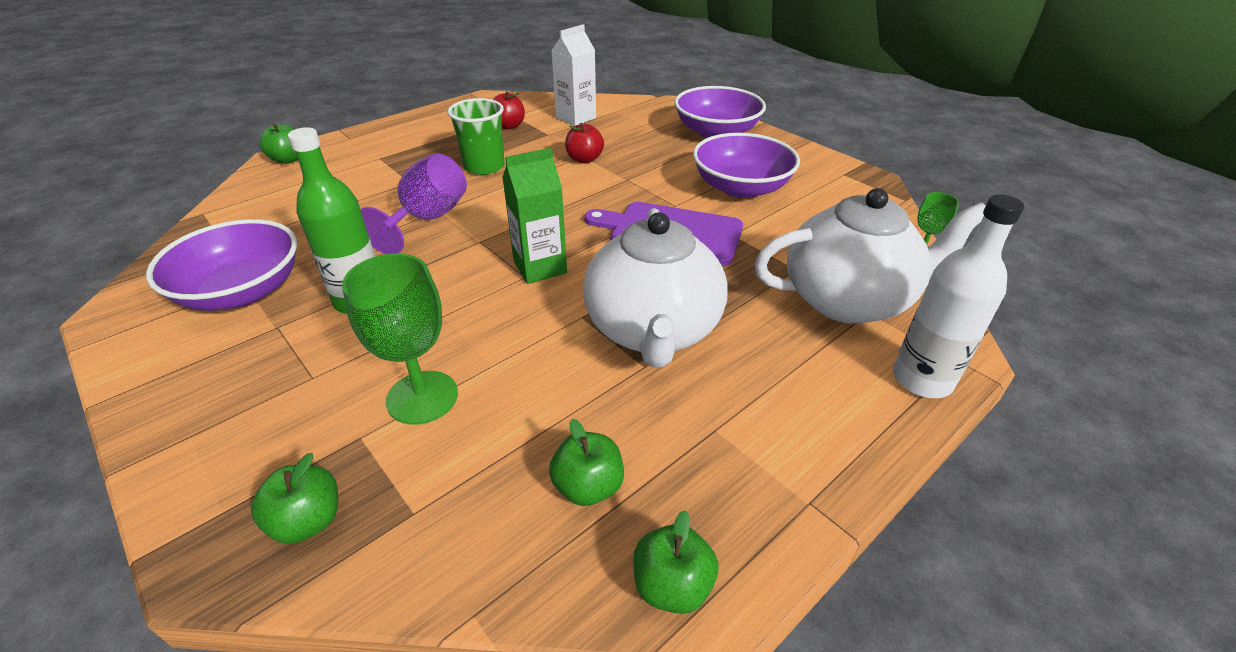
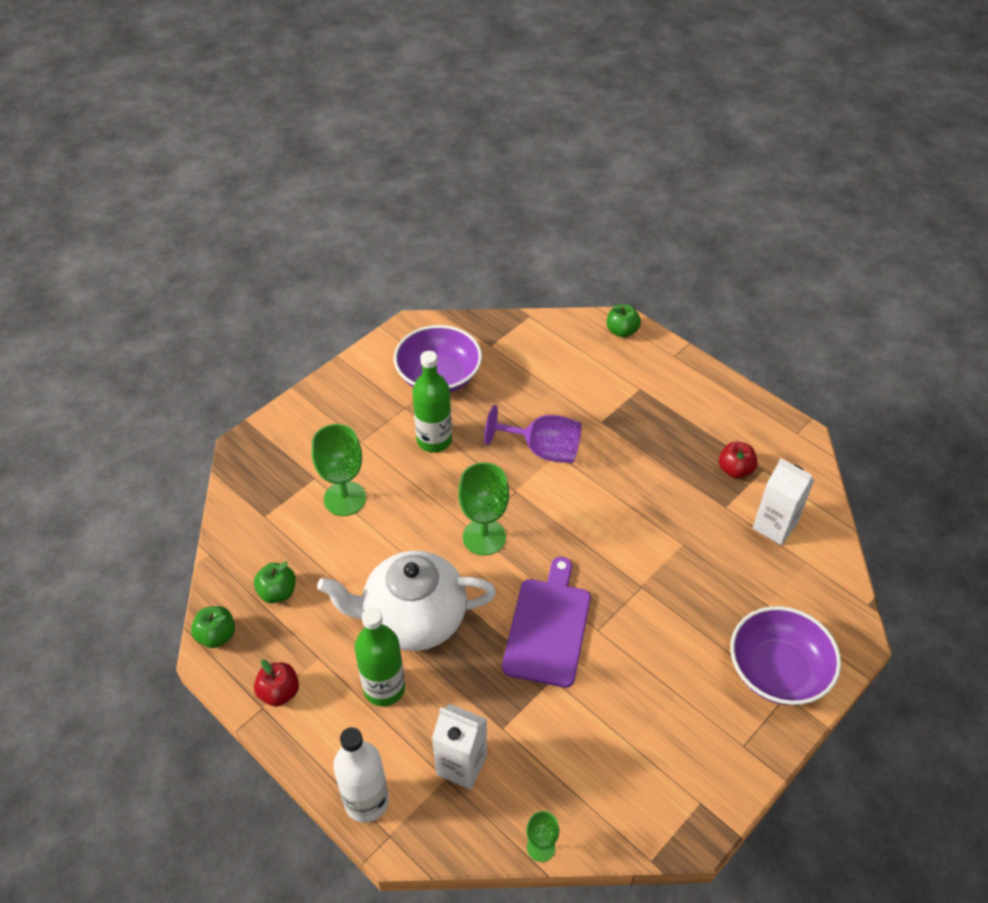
camera: 85 degrees right, 10 degrees up
(308, 521) = (262, 475): green apple -> none
(484, 167) = (640, 468): green cup -> none
(540, 267) = (484, 537): green carton -> green goblet
(584, 159) = (675, 546): red apple -> red apple (279, 692)
(741, 187) = (645, 690): purple bowl -> none
(758, 360) = (384, 688): none -> green bottle
(848, 299) = (461, 765): white teapot -> white carton

